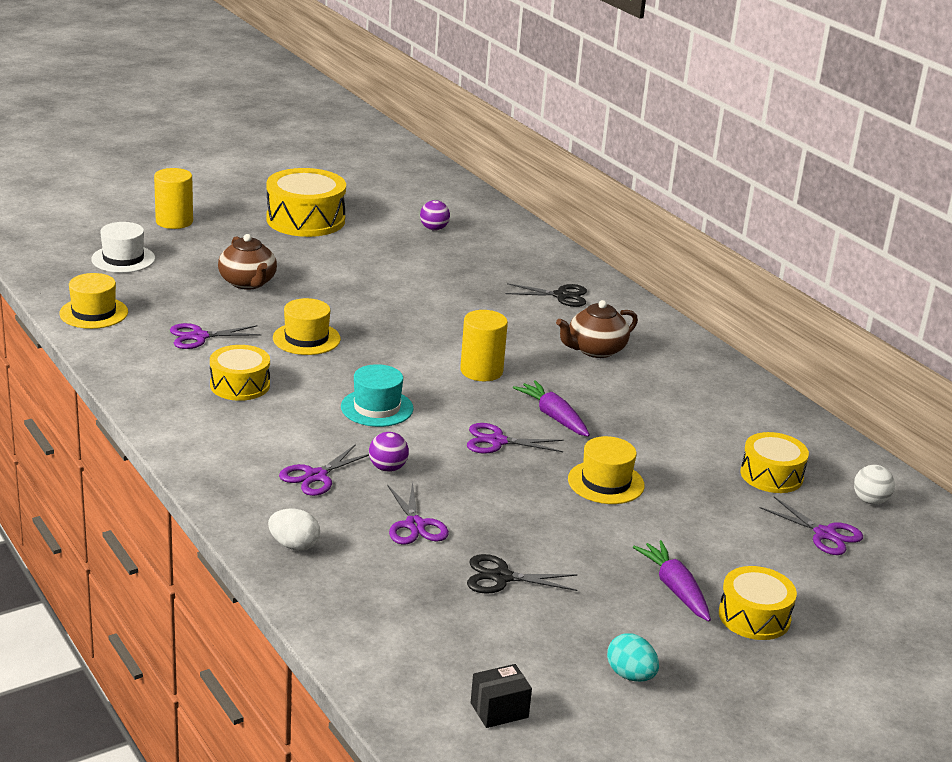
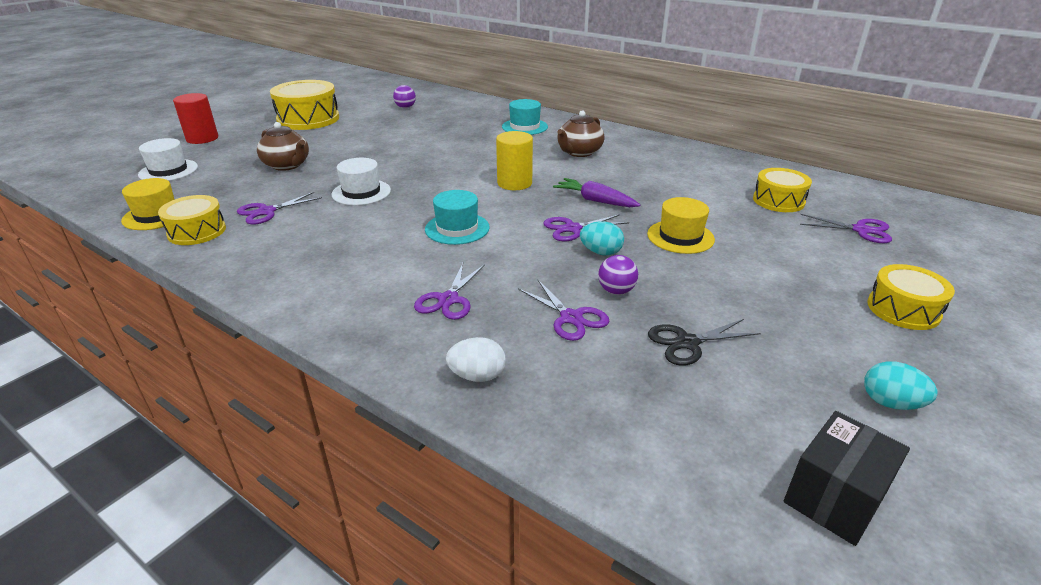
camera: 20 degrees left, 5 degrees up
(174, 221) = (202, 138): yellow cylinder -> red cylinder
(240, 385) = (326, 240): yellow drum -> yellow drum (197, 231)
(306, 338) = (361, 192): yellow hat -> white hat
(388, 468) = (505, 274): purple ball -> purple ball (616, 291)
(499, 710) = (834, 497): black box -> black box, size x1.50
(503, 474) = (601, 252): none -> turquoise egg
(561, 296) = (524, 127): black scissors -> turquoise hat
(675, 588) = (823, 305): purple carrot -> none
(870, 501) = (855, 200): white ball -> none

